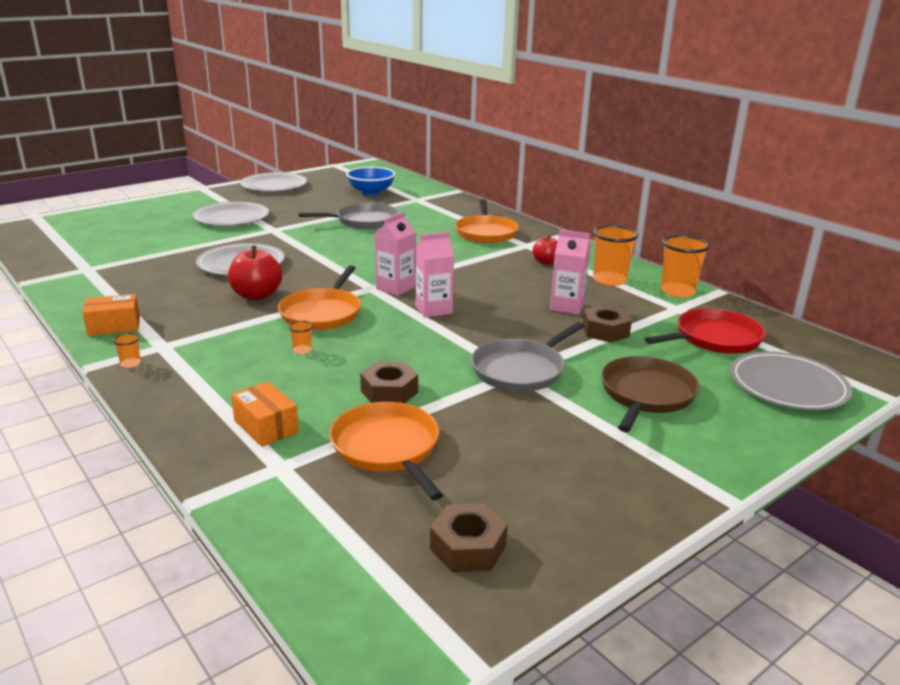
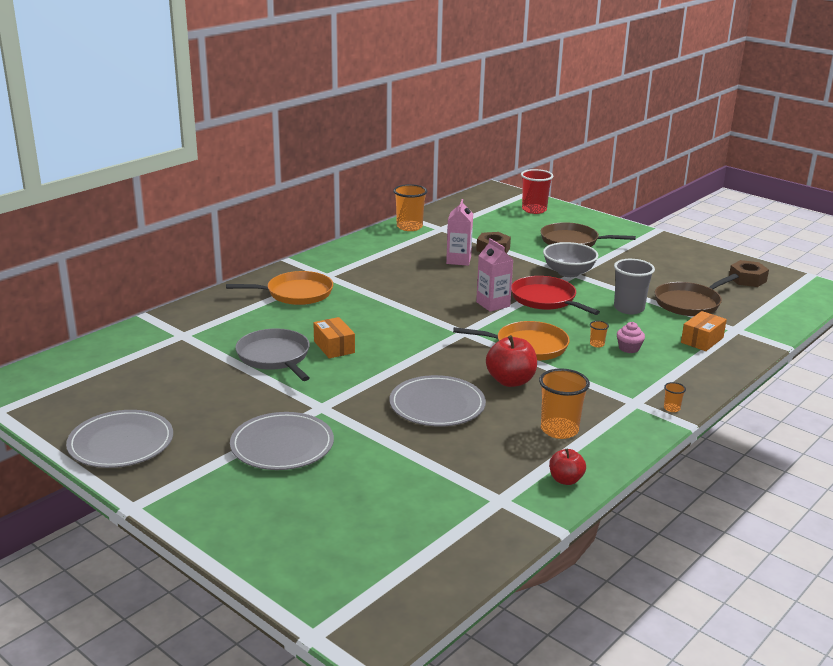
camera: 100 degrees left, 0 degrees up
(114, 326) = (618, 436): orange box -> orange box (334, 347)
(279, 368) = (629, 348): none -> pink cupcake
(371, 192) = (152, 366): blue bowl -> none
(387, 448) = (689, 303): orange pan -> brown pan
(389, 391) = (629, 308): brown nut -> grey cup
(395, 288) = (458, 322): pink carton -> none
(521, 370) = (568, 272): grey pan -> grey bowl
(546, 262) = (367, 267): red apple -> red apple (565, 480)
(609, 280) = (398, 246): orange cup -> orange cup (559, 430)
(714, 338) = (484, 222): red pan -> red pan (546, 299)
(788, 385) = (534, 210): grey plate -> red cup

